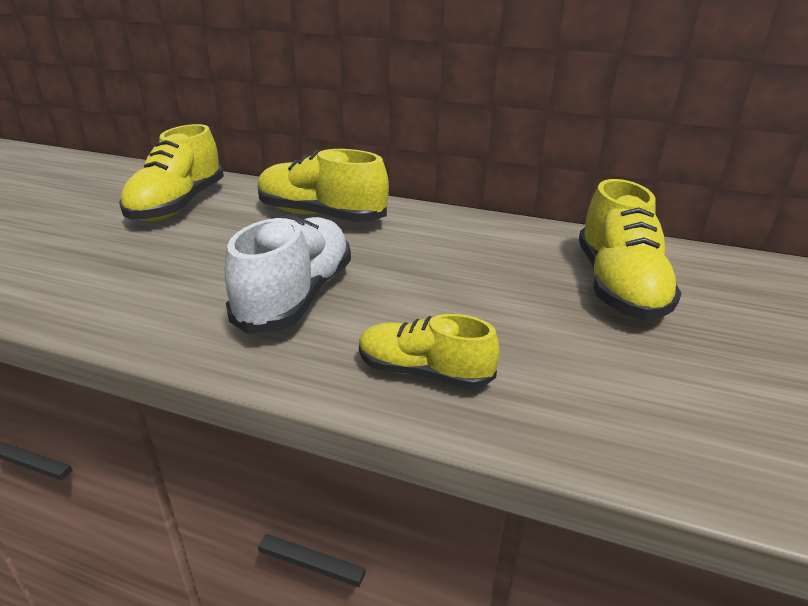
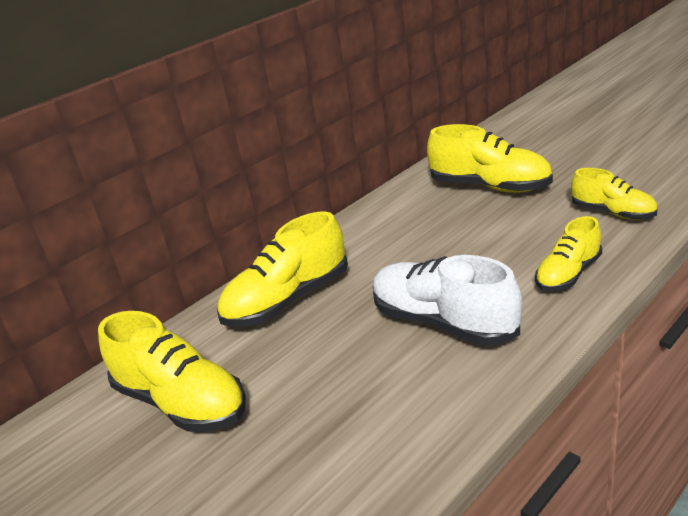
camera: 60 degrees left, 0 degrees up
(626, 401) = (613, 213): none -> yellow shoe

